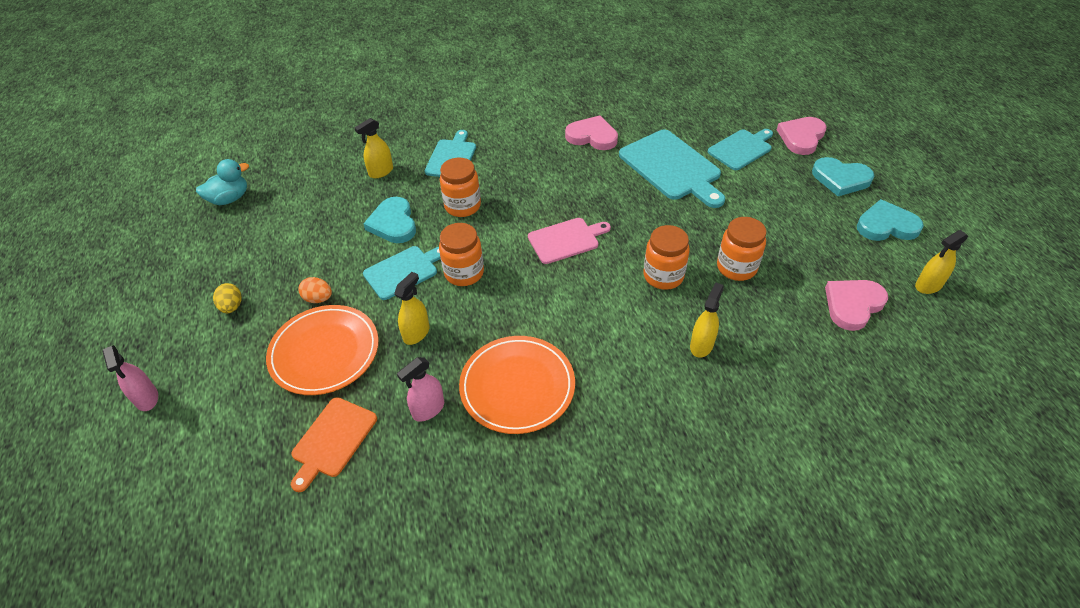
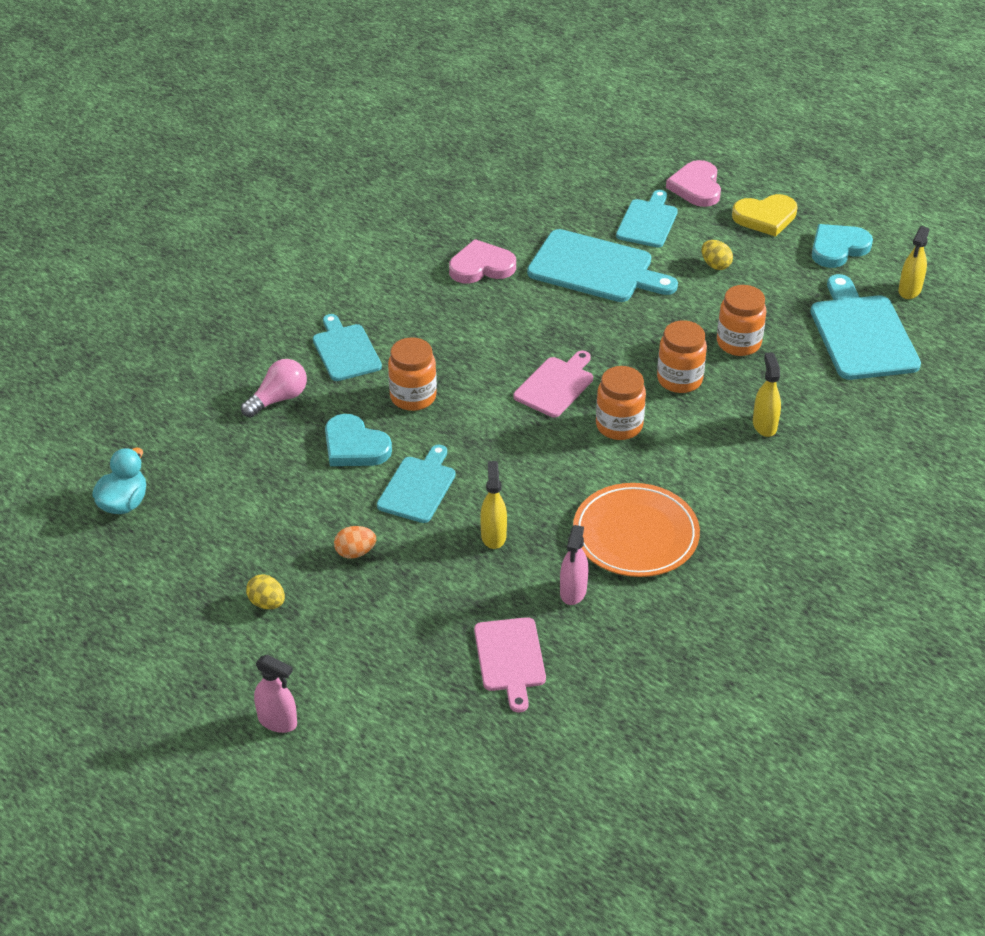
camera: 35 degrees left, 5 degrees down
(324, 352) = (418, 595): orange plate -> none
(332, 440) = (510, 658): orange cutting board -> pink cutting board
(381, 172) = (278, 399): yellow spray bottle -> pink light bulb
(464, 273) = (483, 461): orange jar -> orange jar (619, 426)
(768, 199) = (715, 265): none -> yellow egg
(840, 179) = (765, 217): turquoise heart -> yellow heart
(853, 305) = (862, 334): pink heart -> turquoise cutting board

